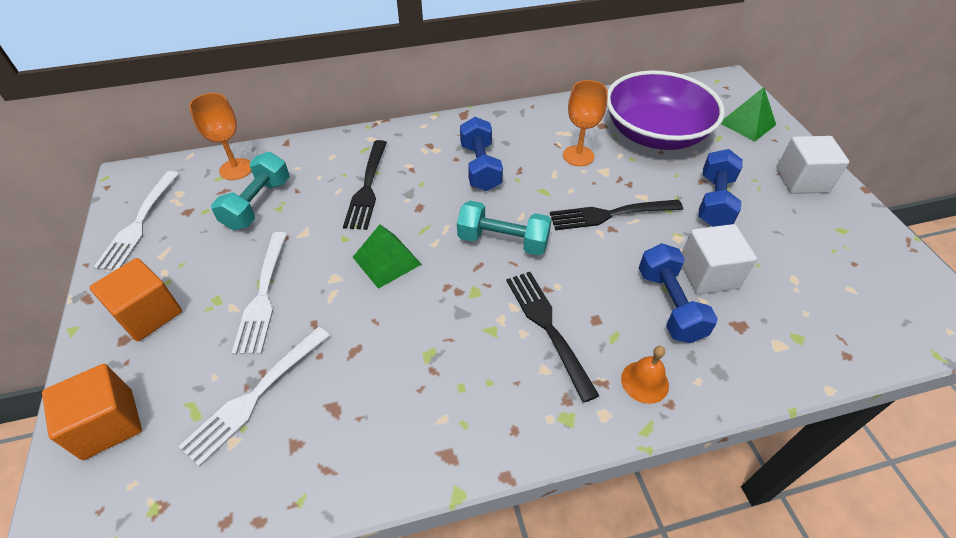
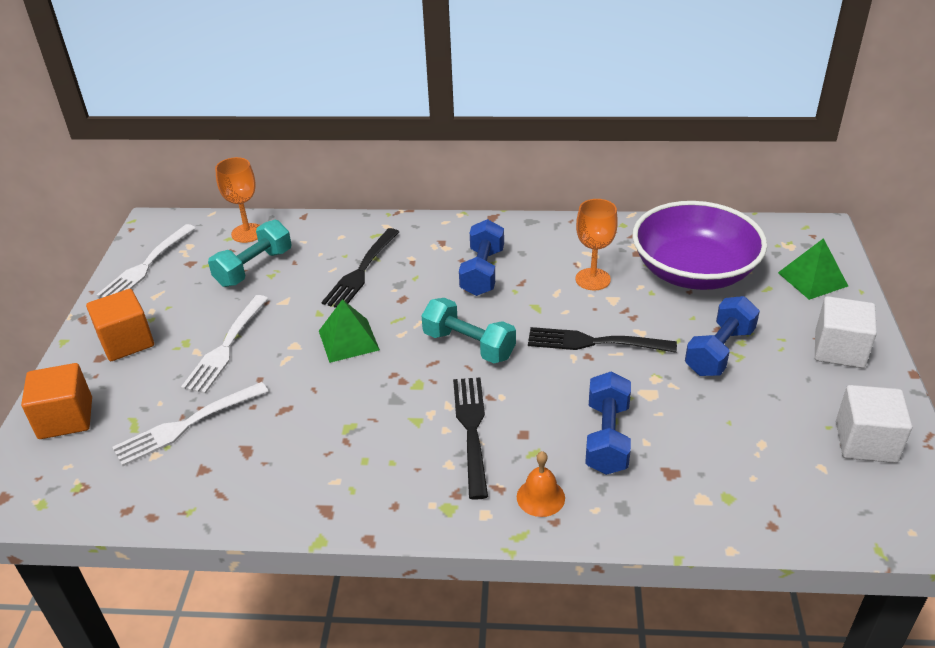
camera: 20 degrees right, 10 degrees down
(708, 274) = (666, 419): white cube -> white cube (865, 442)

